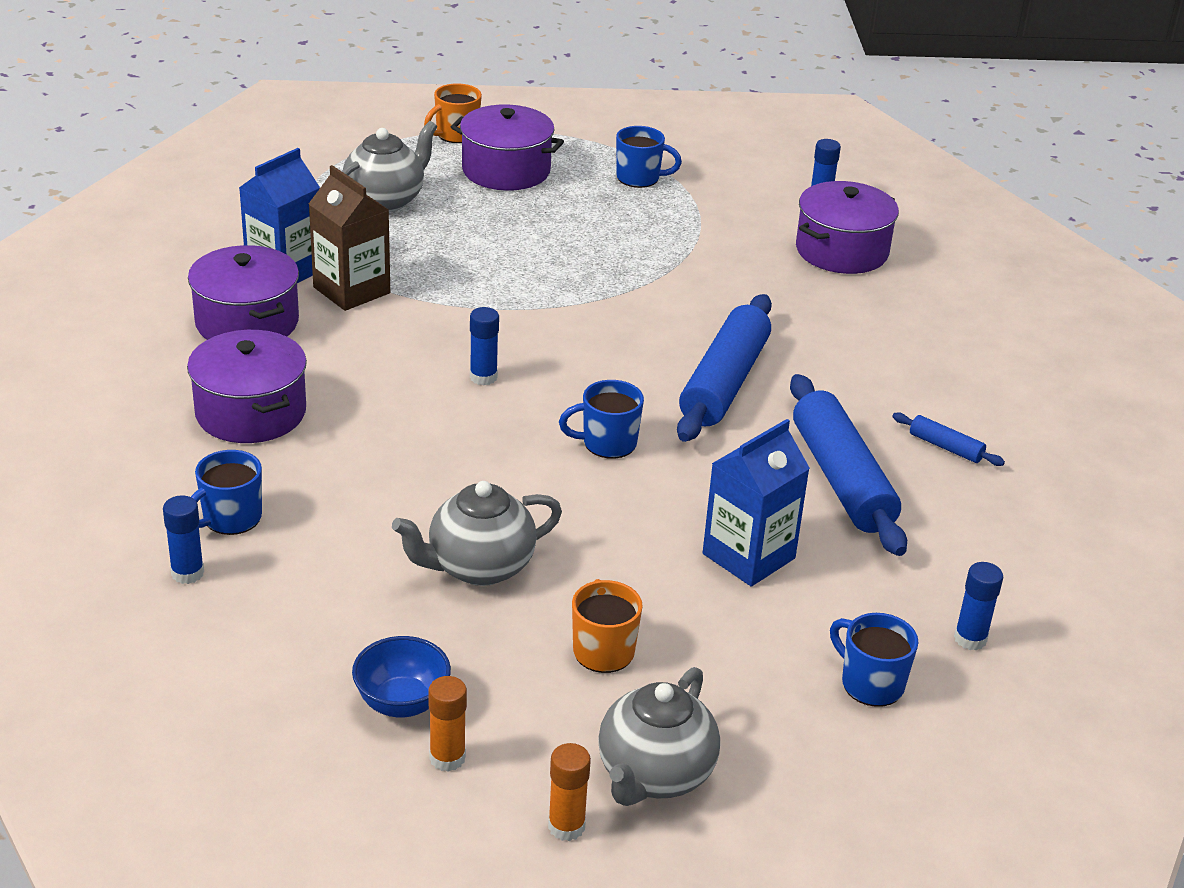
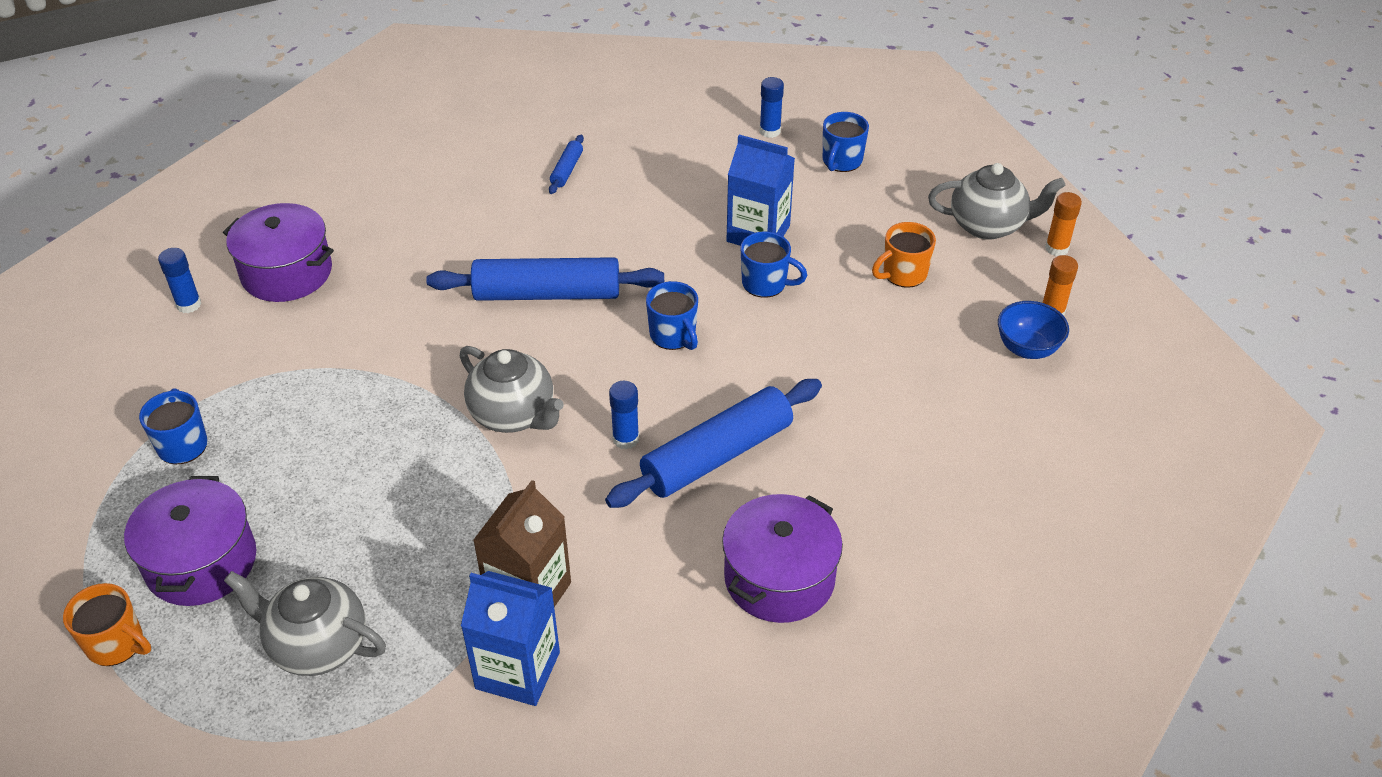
camera: 110 degrees left, 10 degrees up
(187, 573) = (1004, 518): blue glue stick -> none
(230, 518) = (925, 522): blue mug -> blue mug (765, 284)
(247, 322) = (635, 654): purple pot -> none
(478, 567) = (870, 358): grey teapot -> grey teapot (514, 415)
(842, 479) = (638, 209): blue rolling pin -> blue rolling pin (717, 455)

